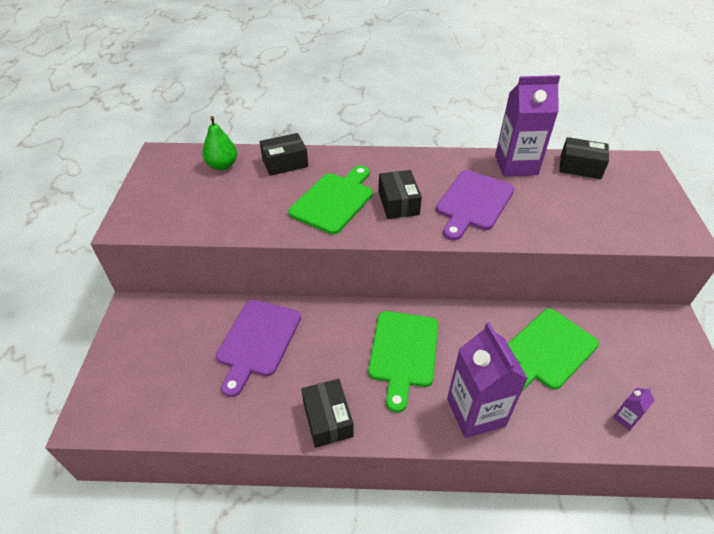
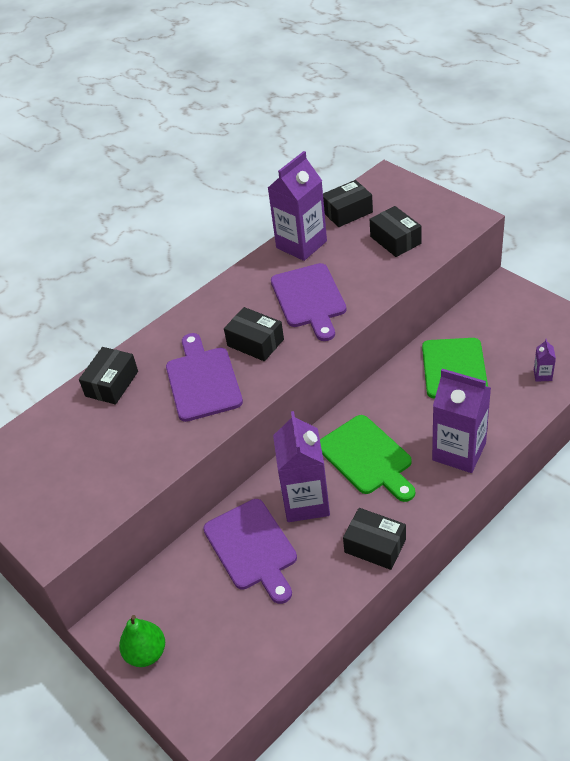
camera: 40 degrees left, 0 degrees up
(222, 165) = (56, 430): green pear -> green pear (146, 653)
(326, 343) = (305, 502): none -> purple carton
(334, 200) = (202, 380): green cutting board -> purple cutting board
(594, 209) = (395, 240): none -> black box

